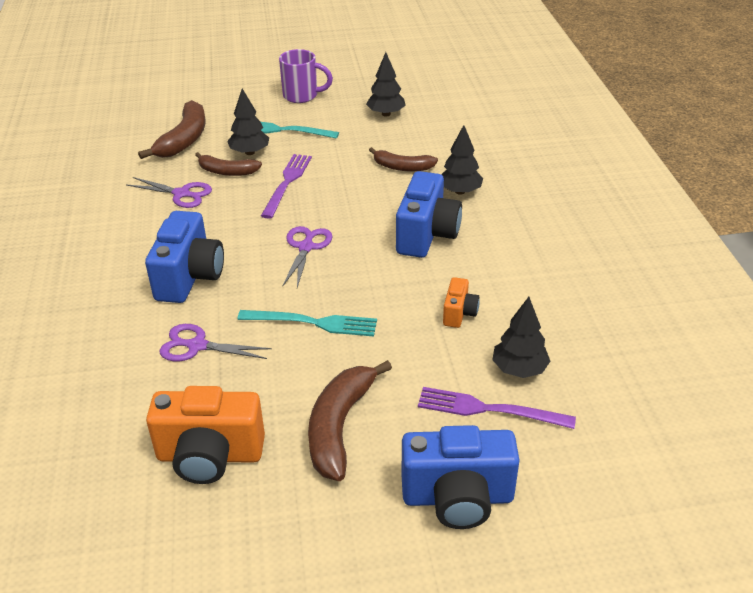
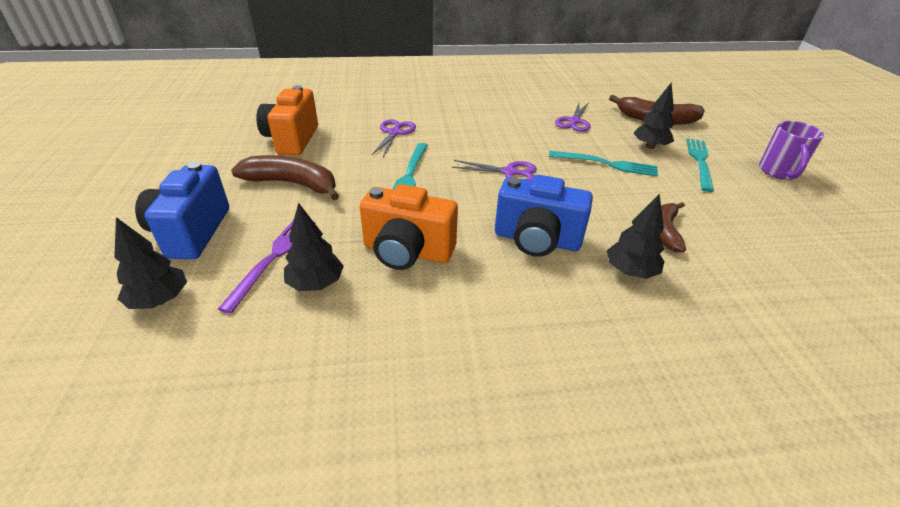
camera: 90 degrees right, 0 degrees up
(189, 277) = (469, 128): blue camera -> none
(227, 171) = (614, 137): brown banana -> none
(287, 183) = (607, 164): purple fork -> turquoise fork
(386, 114) = (781, 225): black tree -> black tree (160, 300)
(459, 313) = (407, 252): orange camera -> orange camera, size x1.96

